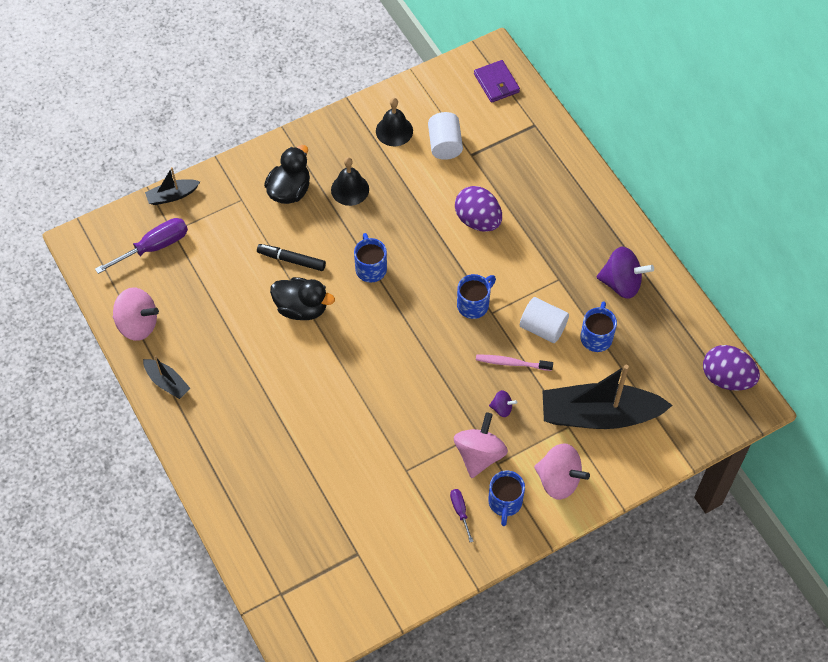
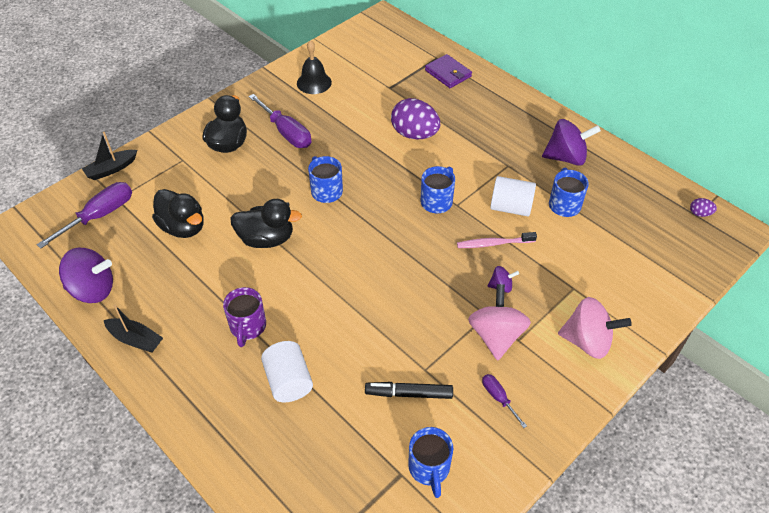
camera: 15 degrees left, 10 degrees down
(138, 324) = (93, 289): pink spinning top -> purple spinning top
(228, 277) = (183, 227): none -> black duck
(264, 394) = (248, 327): none -> purple mug
(291, 260) = (245, 200): black marker -> black marker (409, 394)
(350, 189) = (286, 132): black bell -> purple screwdriver
(445, 145) = (363, 84): white cylinder -> white cylinder (288, 381)
(496, 83) = (392, 35): purple wallet -> purple wallet (448, 73)
(505, 503) = (542, 377): blue mug -> blue mug (429, 468)
(599, 415) = (599, 271): black boat -> none
(726, 378) = (699, 213): purple egg -> purple egg, size x0.43

